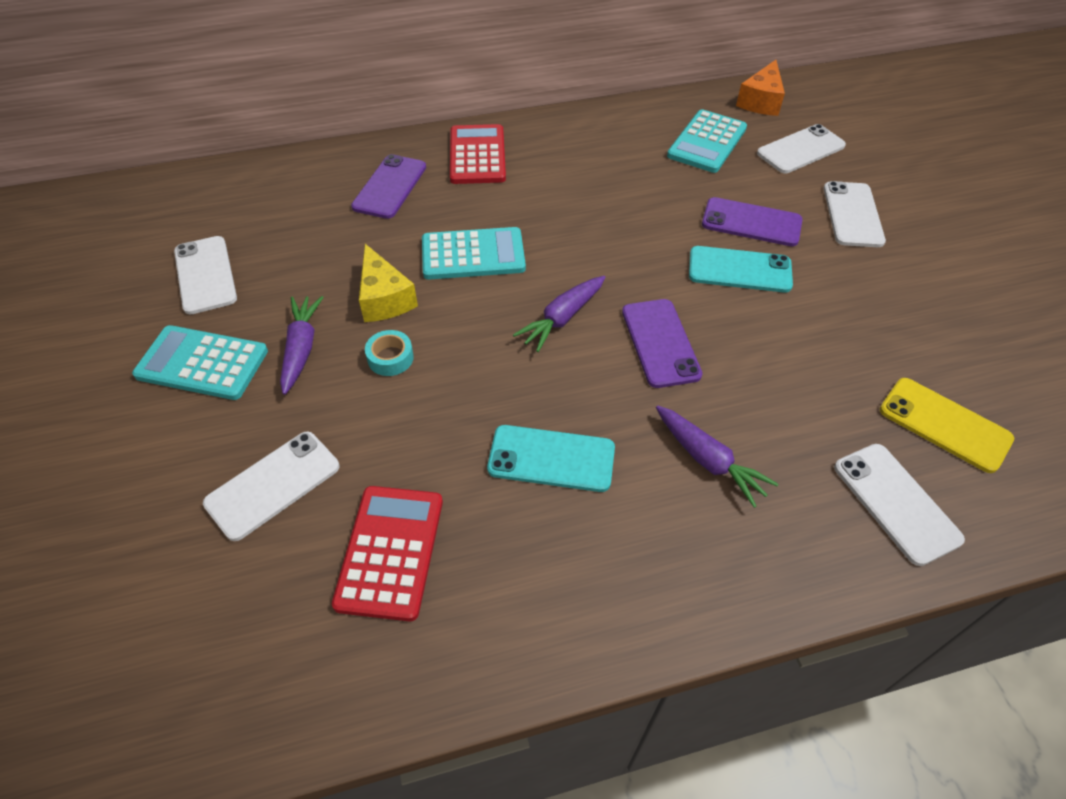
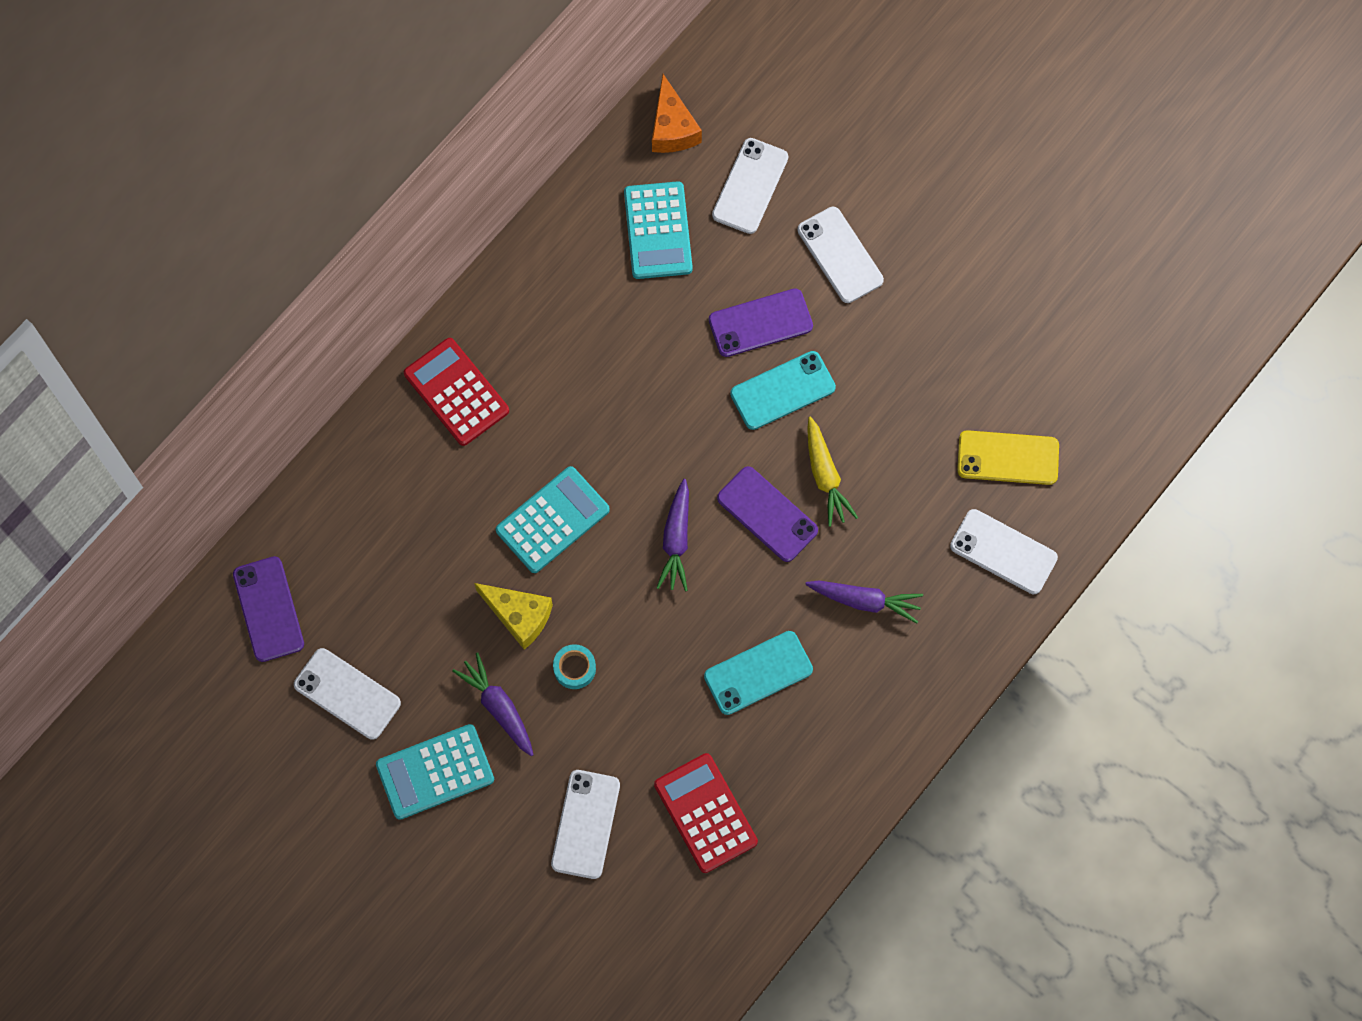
camera: 35 degrees left, 20 degrees up
(390, 187) = (410, 488): purple phone -> purple phone (268, 609)
(737, 344) = (825, 476): none -> yellow carrot

